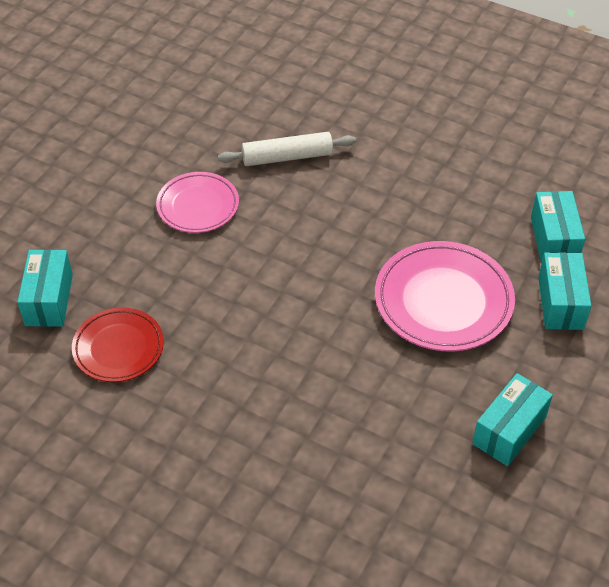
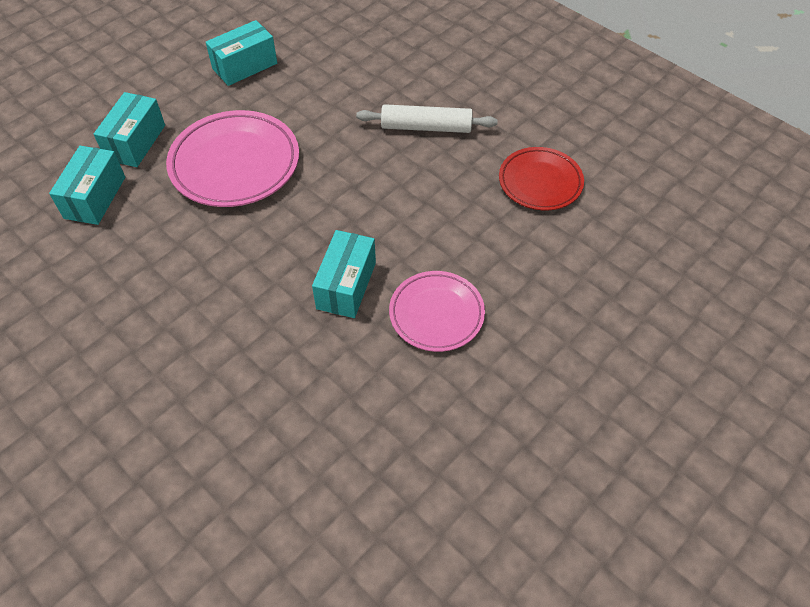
camera: 165 degrees left, 5 degrees up
(49, 300) = (606, 240): turquoise box -> turquoise box (346, 285)
(287, 157) = (313, 358): white rolling pin -> white rolling pin (426, 127)

